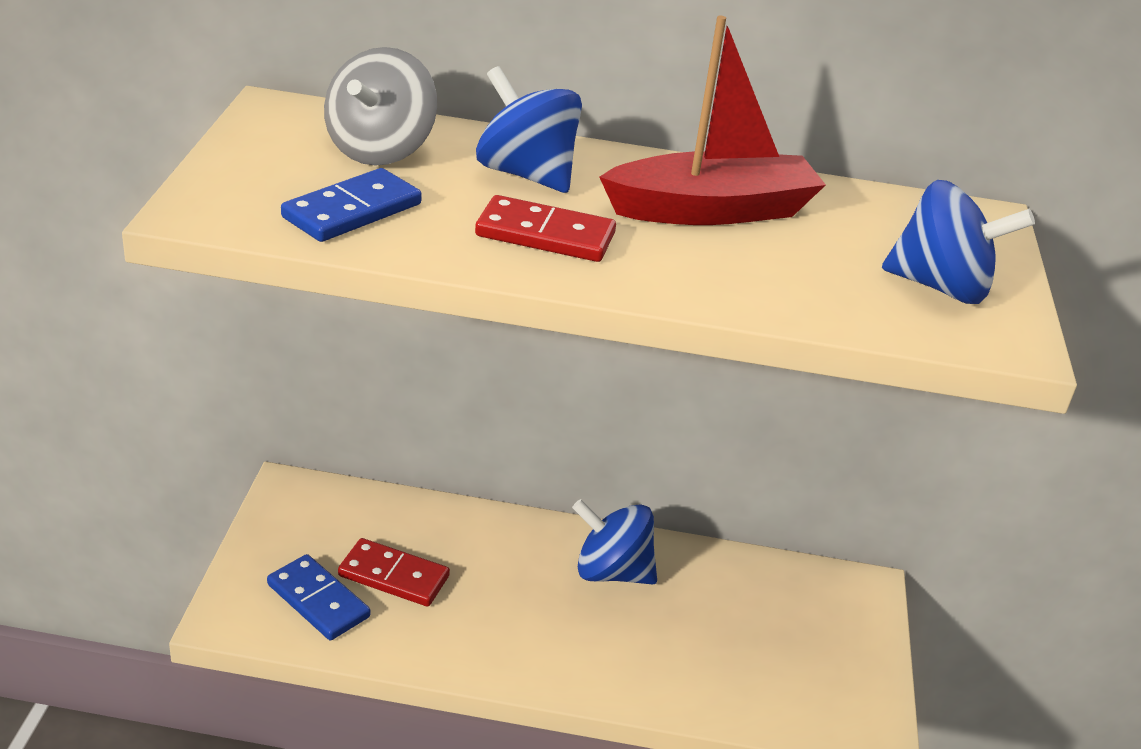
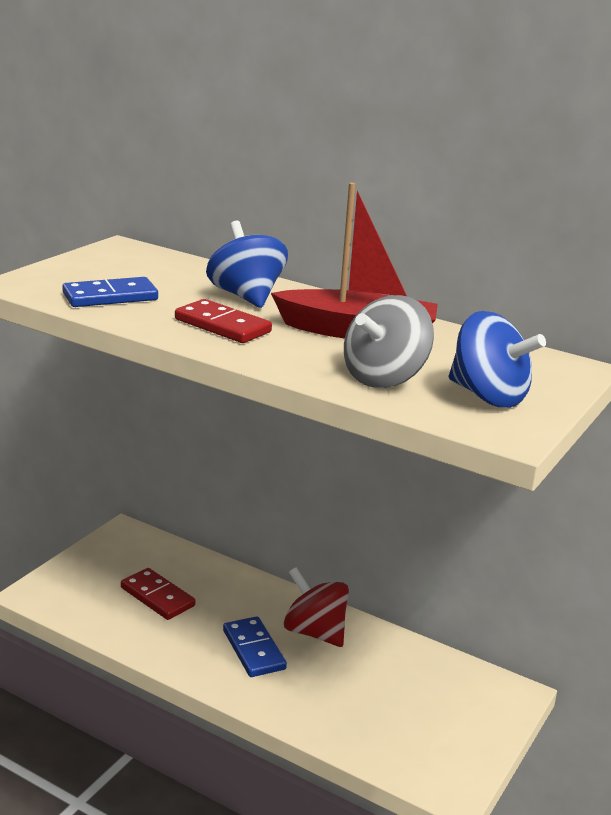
camera: 25 degrees right, 10 degrees down
(318, 601) = (97, 598): blue domino -> blue domino (253, 650)
(380, 150) = (163, 273): grey spinning top -> grey spinning top (384, 378)
(612, 572) = (315, 632): blue spinning top -> red spinning top

